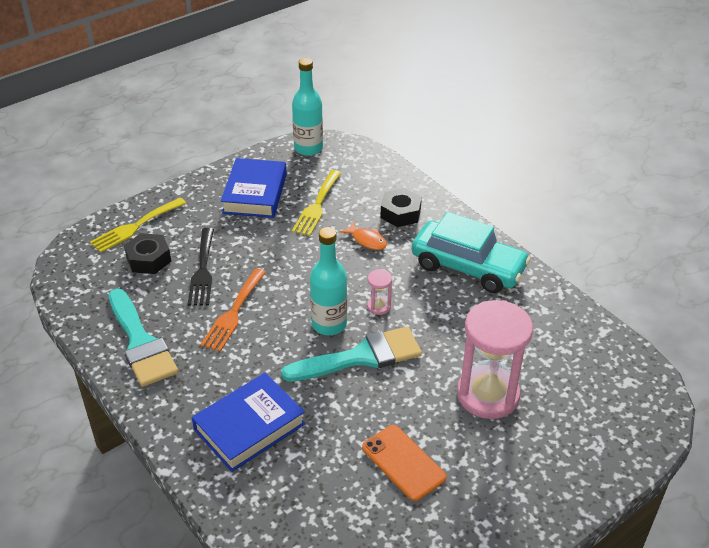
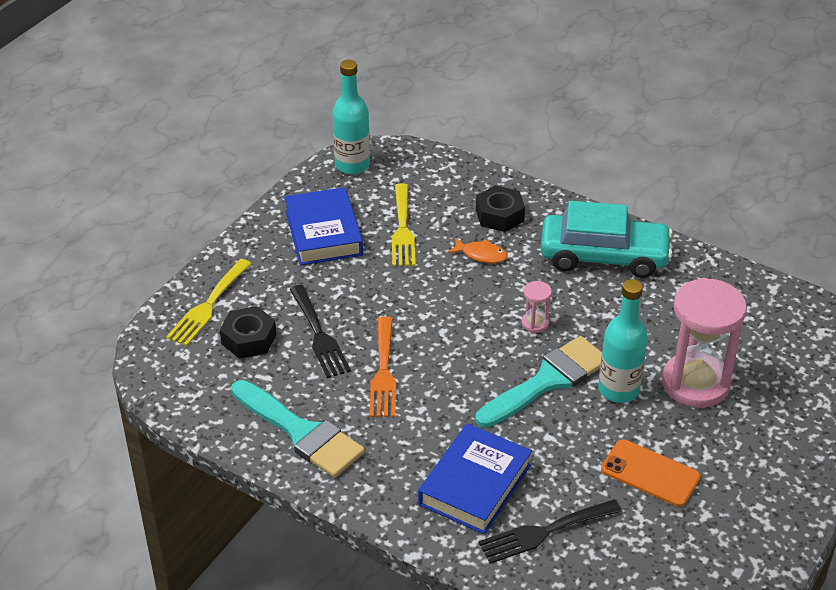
camera: 20 degrees left, 0 degrees up
(282, 486) = (544, 532): none -> black fork
(329, 324) = (494, 356): turquoise bottle -> turquoise bottle (618, 389)

